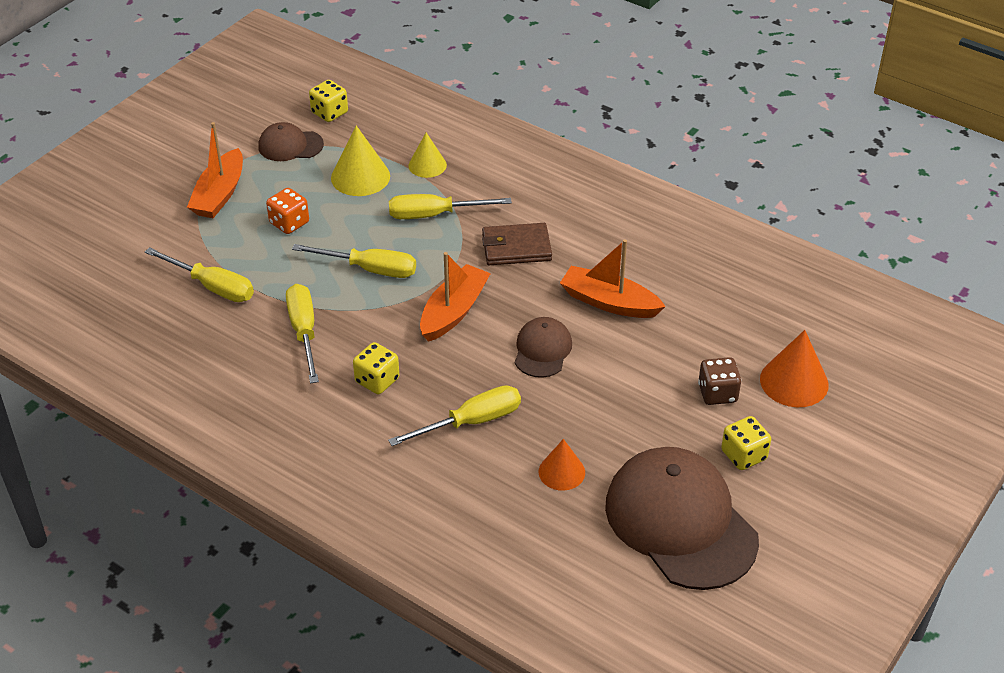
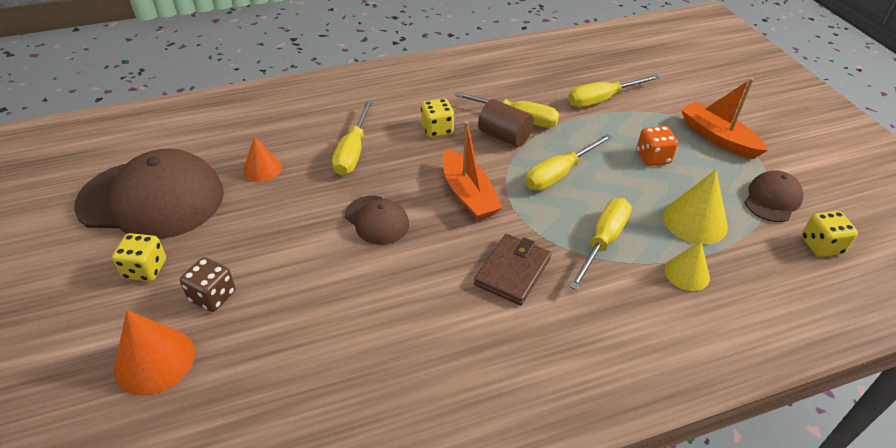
camera: 125 degrees right, 0 degrees up
(343, 328) = (504, 136): none -> brown cylinder
(609, 302) = (384, 292): orange boat -> none

